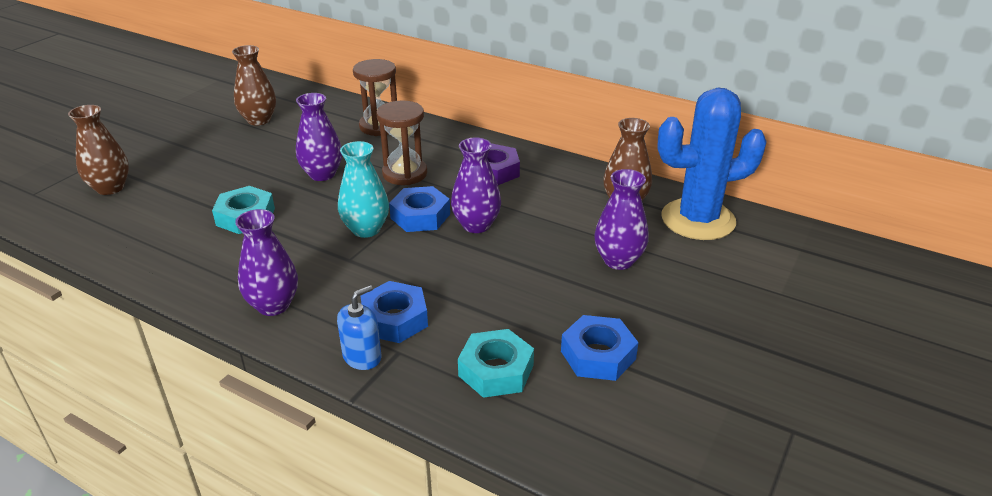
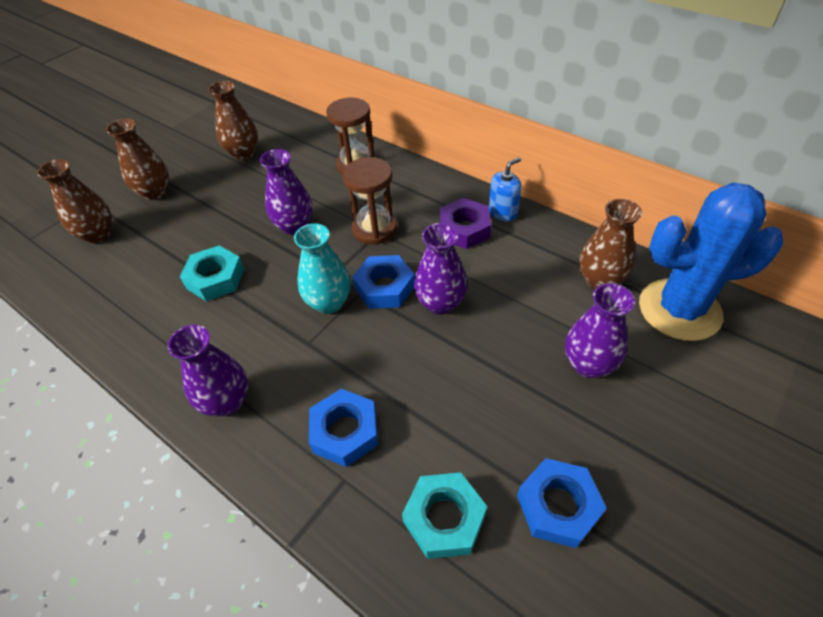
camera: 10 degrees right, 15 degrees up
(167, 153) = (155, 193): none -> brown vase
(362, 357) = (306, 484): blue soap dispenser -> blue soap dispenser (503, 212)

